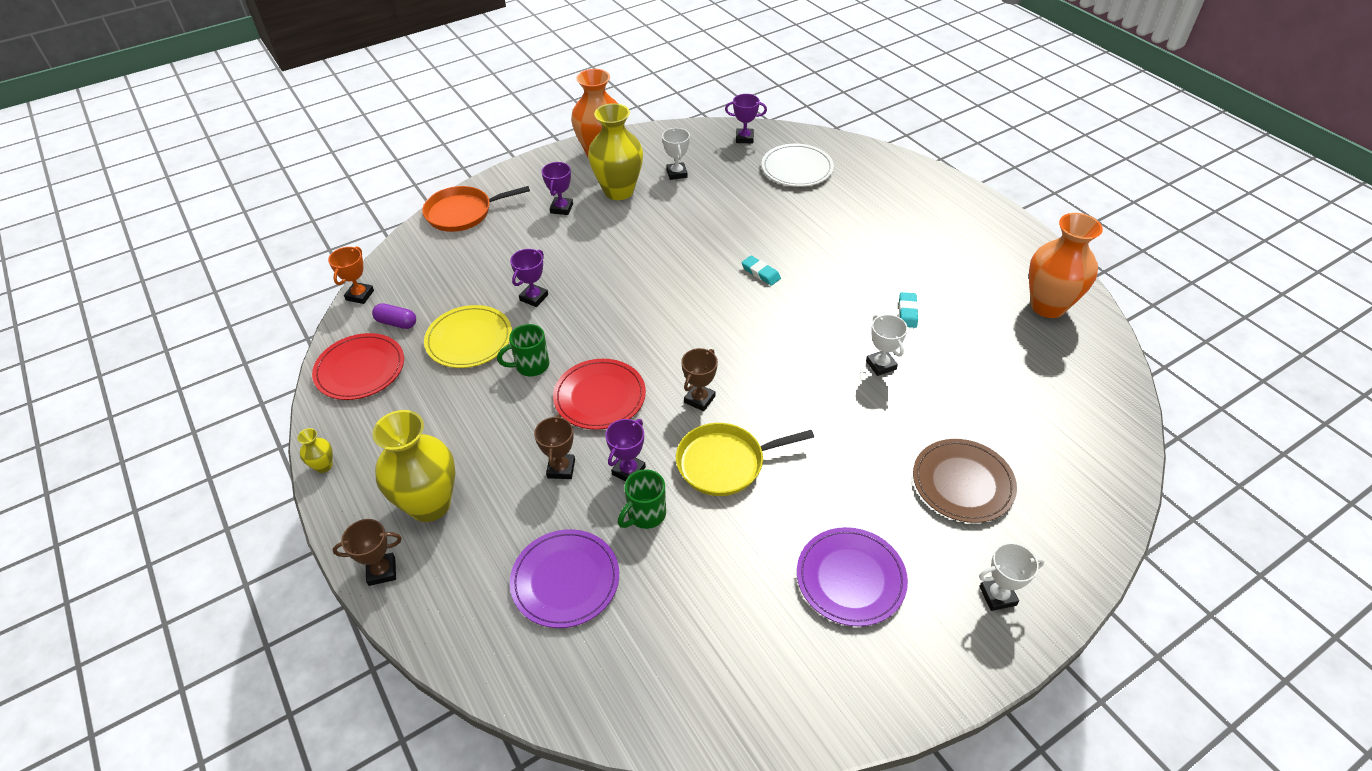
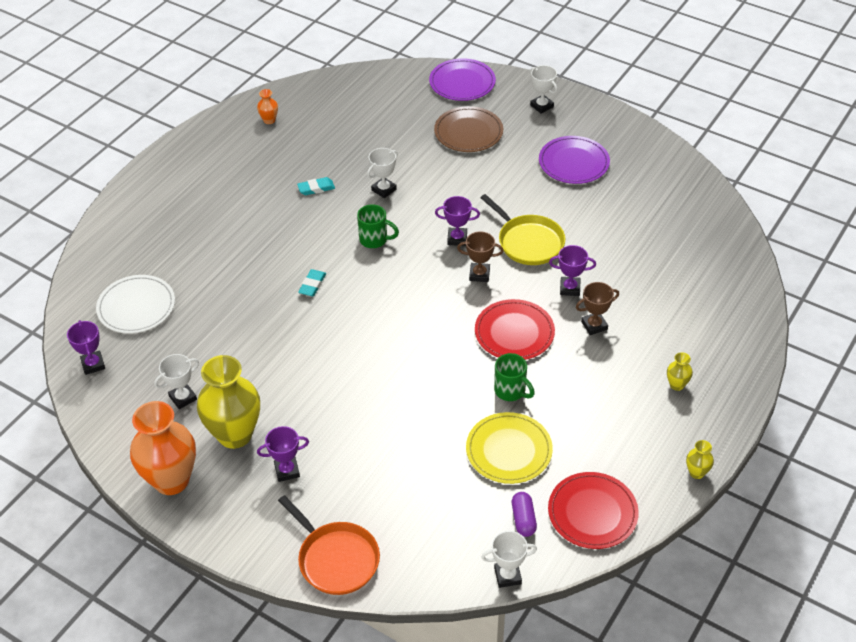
camera: 115 degrees left, 0 degrees up
(360, 295) = (507, 576): orange trophy -> white trophy
(382, 571) = (742, 382): brown trophy -> none
(430, 504) = (676, 385): yellow vase -> yellow vase, size x0.42
(534, 297) = (430, 429): purple trophy -> purple trophy (457, 239)
(565, 580) = (673, 285): purple plate -> purple plate (462, 82)
(645, 515) = (598, 266): green mug -> green mug (374, 240)
(1048, 306) = (269, 120): orange vase -> orange vase, size x0.42

